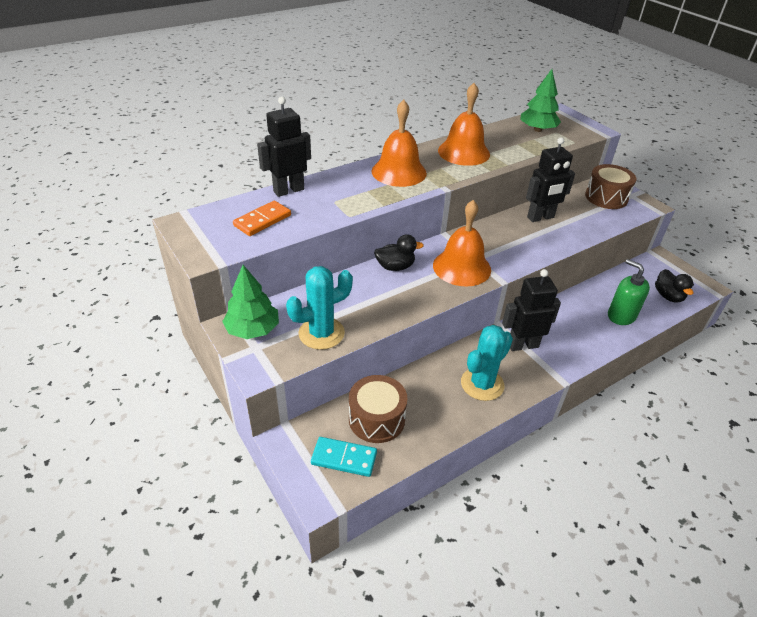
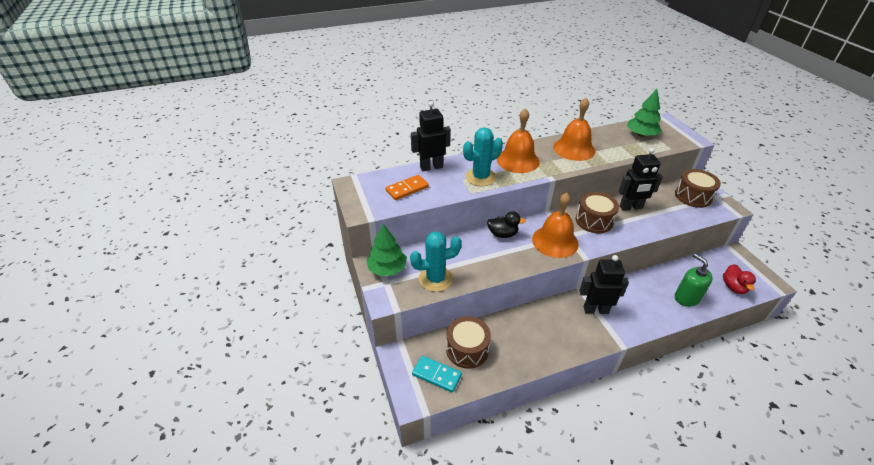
camera: 15 degrees right, 0 degrees up
(482, 384) = (555, 336): turquoise cactus -> turquoise cactus (480, 177)
(502, 237) = (594, 221): none -> brown drum
(668, 296) = (733, 287): black duck -> red duck

